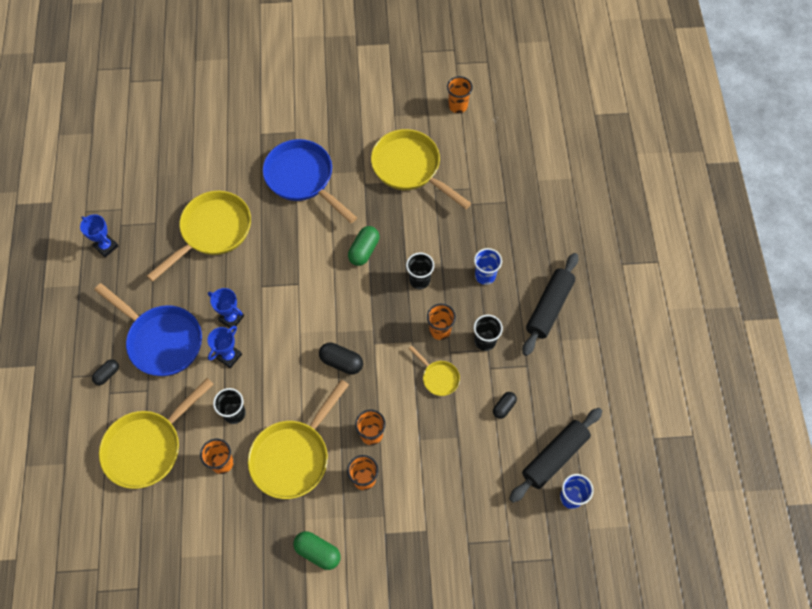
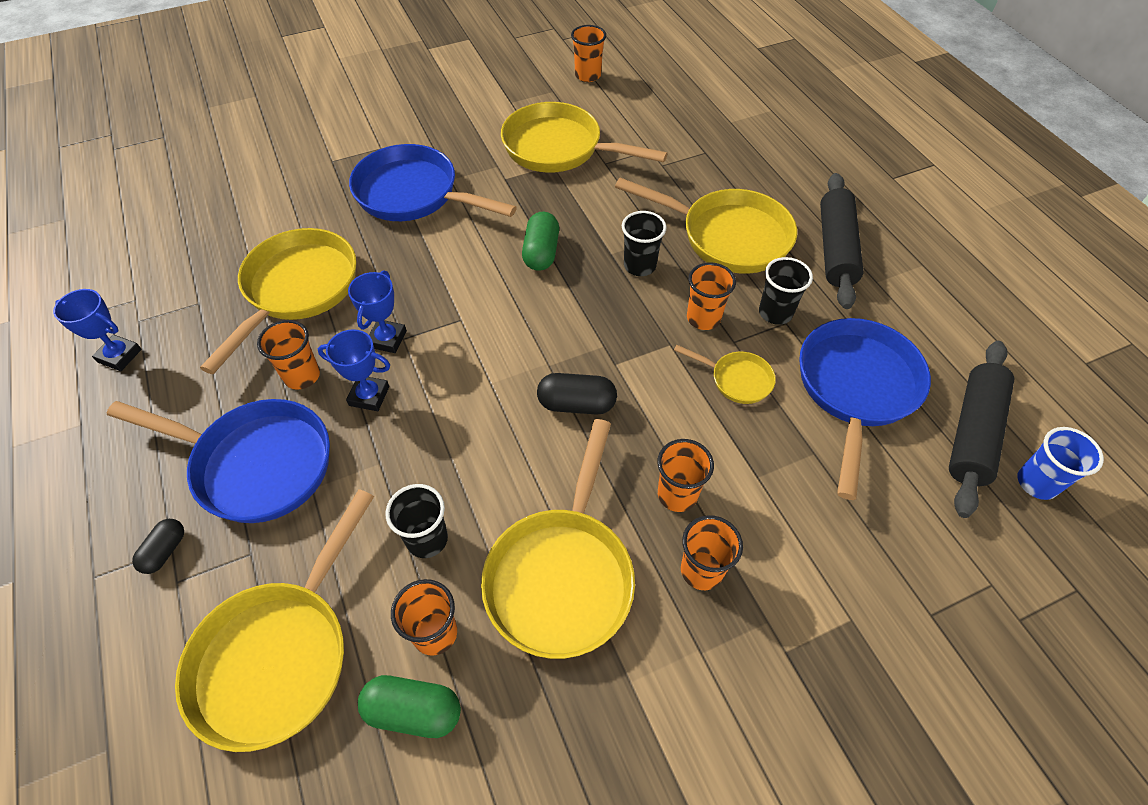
camera: 20 degrees left, 10 degrees down
(199, 293) = (302, 376): none -> orange cup
(229, 356) = (385, 452): blue trophy -> blue trophy (387, 339)
(318, 552) = (683, 735): green capsule -> green capsule (413, 711)
(485, 275) = (727, 236): blue cup -> yellow pan
(504, 407) = (855, 389): black capsule -> blue pan

